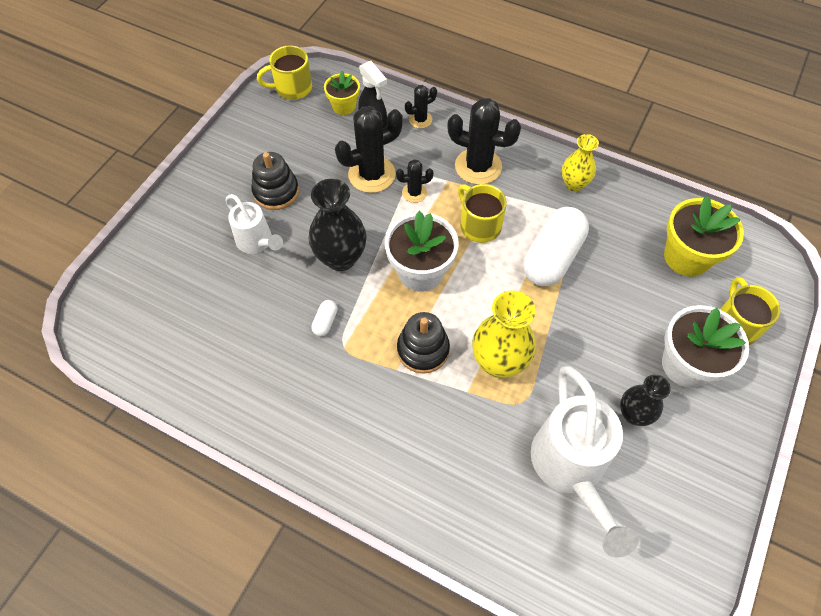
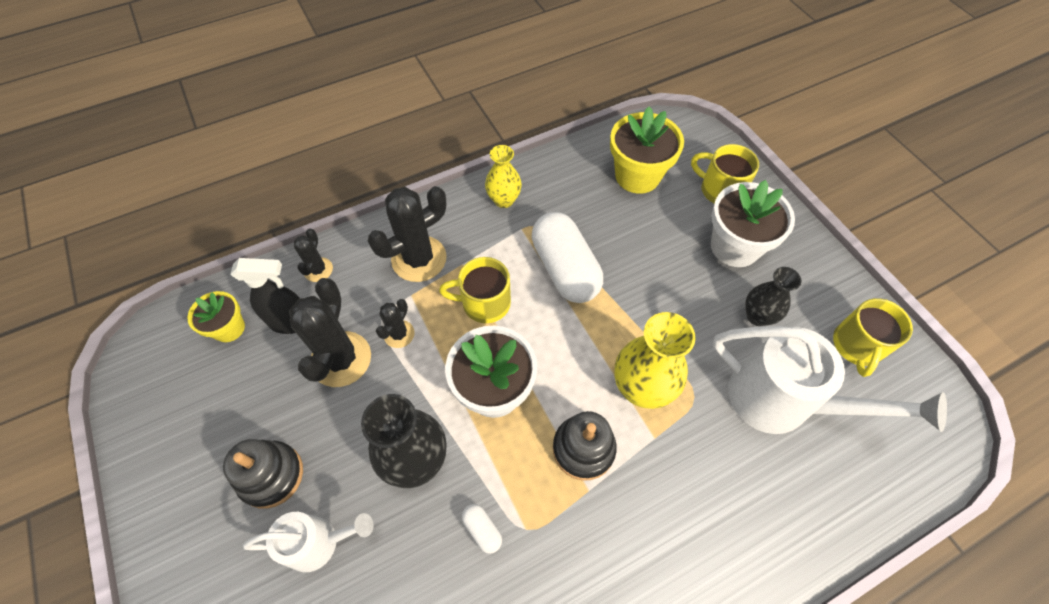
camera: 55 degrees left, 0 degrees up
(292, 88) = (149, 365): yellow mug -> yellow mug (857, 346)

